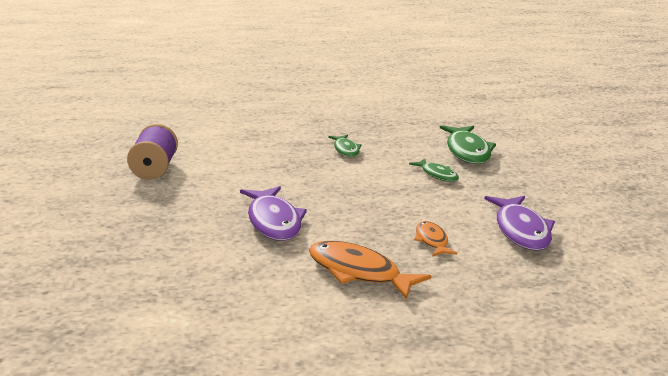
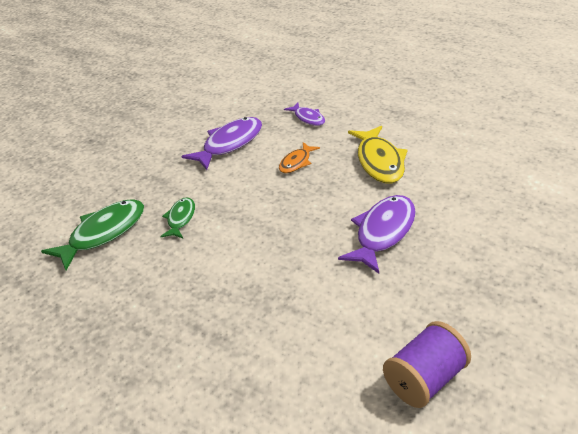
camera: 130 degrees left, 15 degrees up
(346, 150) = (192, 297): green fish -> none
(358, 272) = (379, 162): orange fish -> yellow fish
(506, 286) = (308, 118): none -> purple fish

